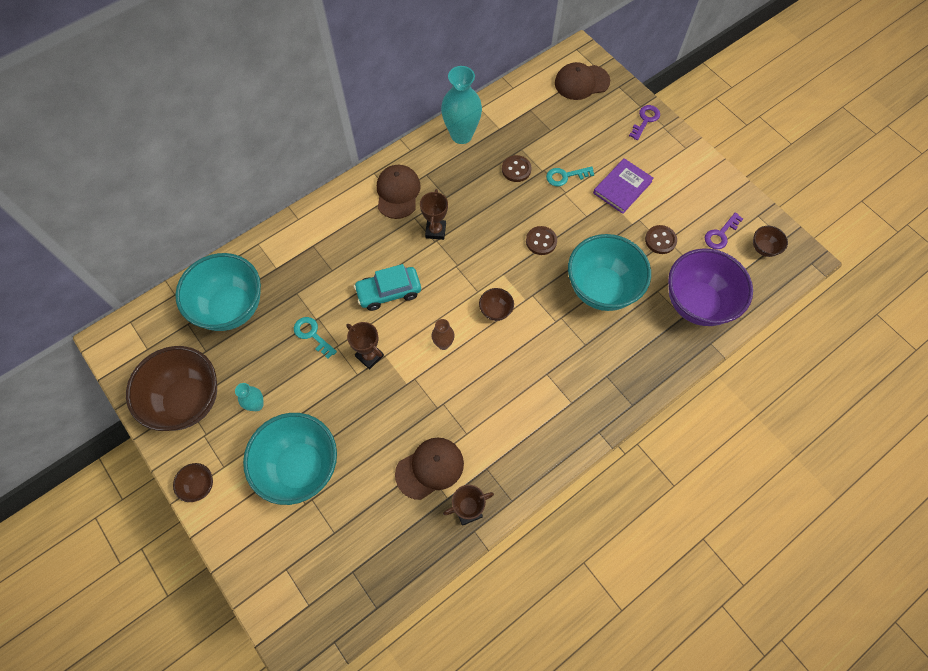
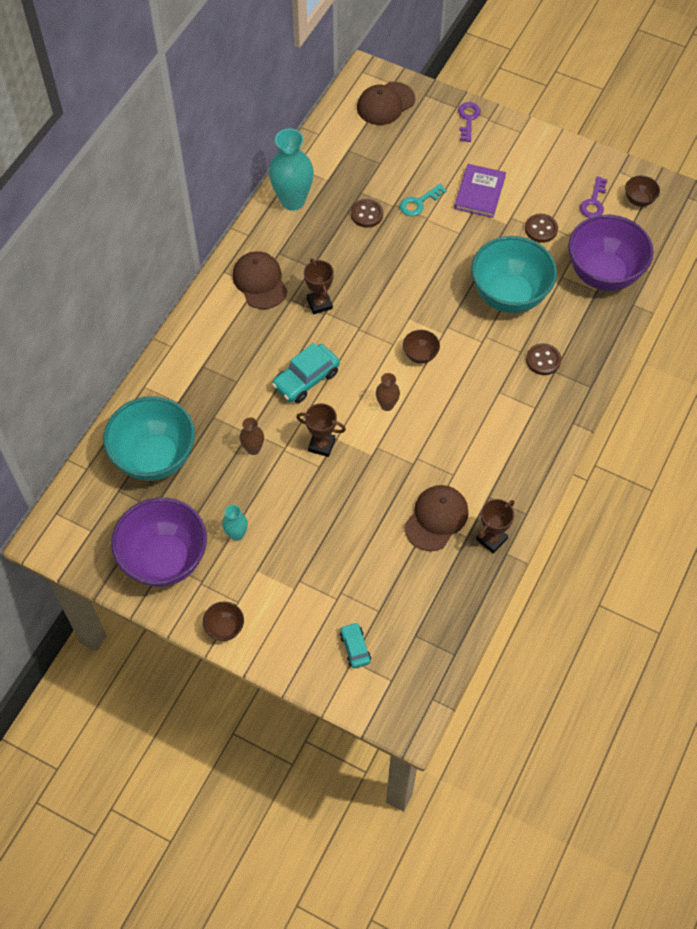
camera: 25 degrees left, 5 degrees down
(188, 401) = (165, 559): brown bowl -> purple bowl
(295, 558) = (355, 648): none -> turquoise car
(300, 467) = (313, 570): turquoise bowl -> none
(312, 335) = (253, 449): turquoise key -> brown vase
(541, 241) = (428, 273): brown button -> brown button (543, 360)

